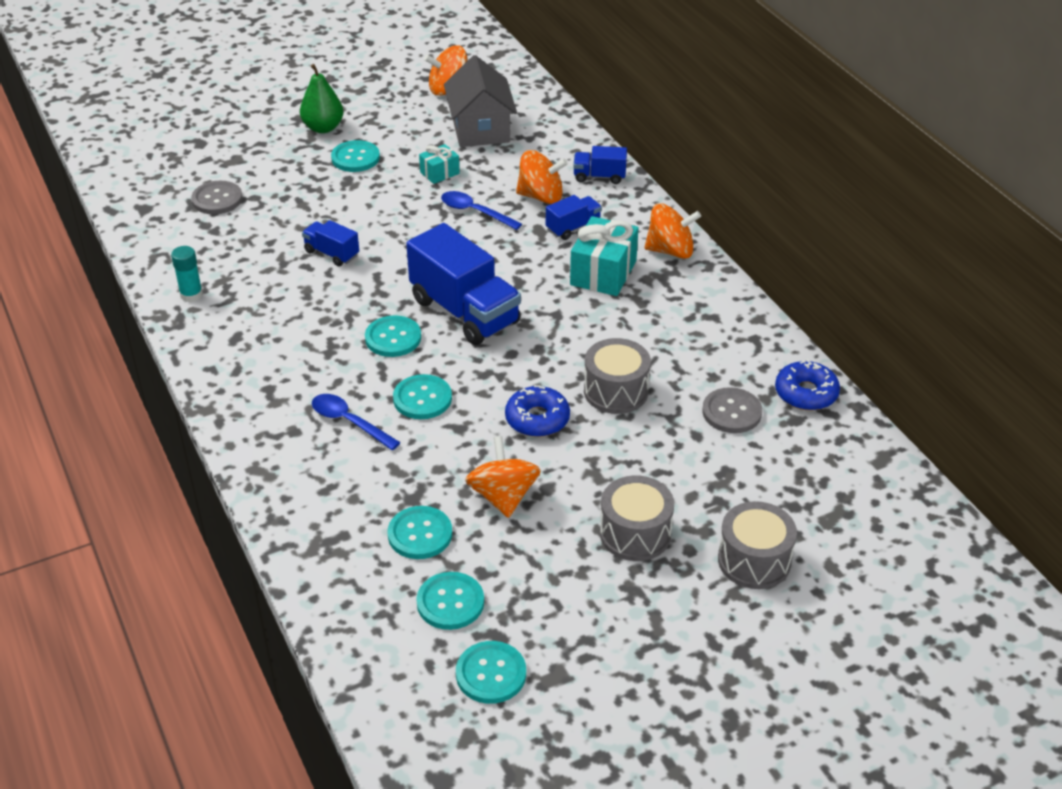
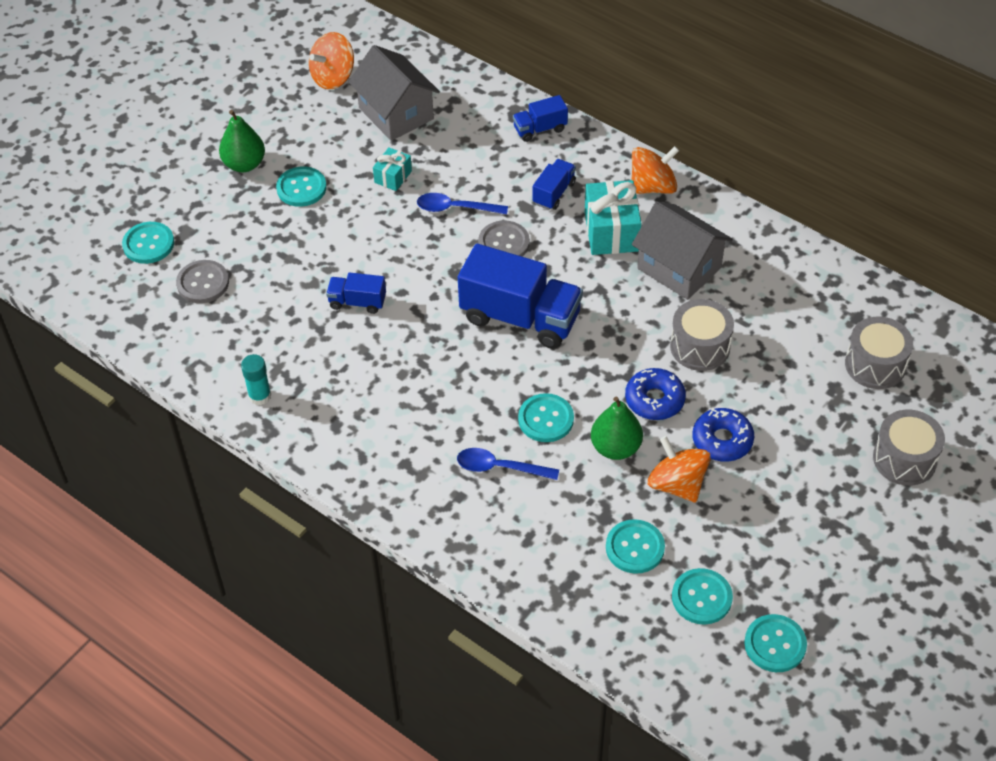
camera: 25 degrees left, 10 degrees up
(393, 338) = (477, 369): turquoise button -> turquoise button (148, 244)
(468, 445) = (615, 447): none -> green pear
(541, 196) = (503, 170): orange spinning top -> none
(635, 533) = (801, 474): grey drum -> grey drum (875, 364)
(645, 321) = (679, 268): none -> grey house
(731, 412) = (804, 330): grey button -> grey button (504, 243)
(806, 393) = (849, 288): blue donut -> blue donut (722, 440)

